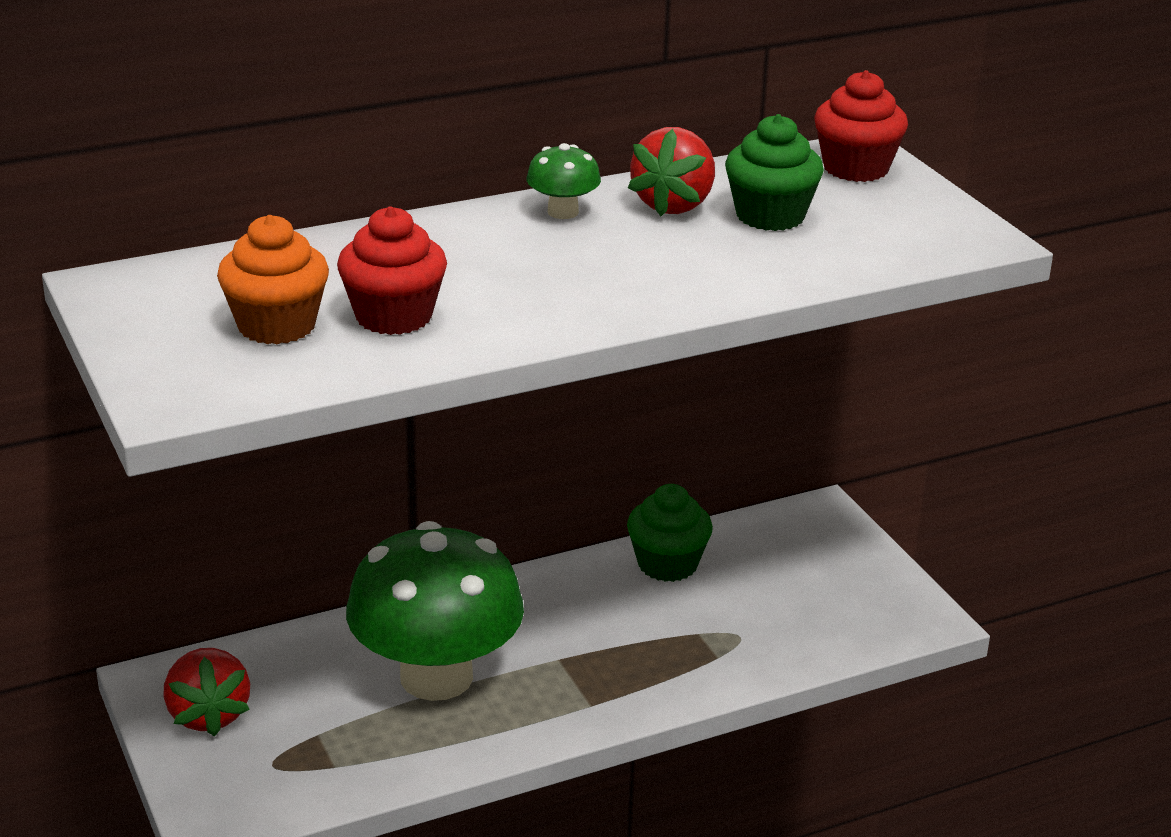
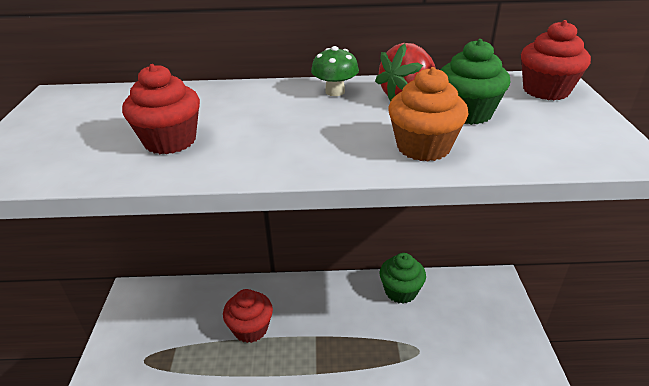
camera: 25 degrees right, 5 degrees up
(208, 715) = (138, 319): red strawberry -> none
(276, 325) = (101, 134): orange cupcake -> orange cupcake (423, 147)
(436, 677) = (250, 329): green mushroom -> red cupcake

